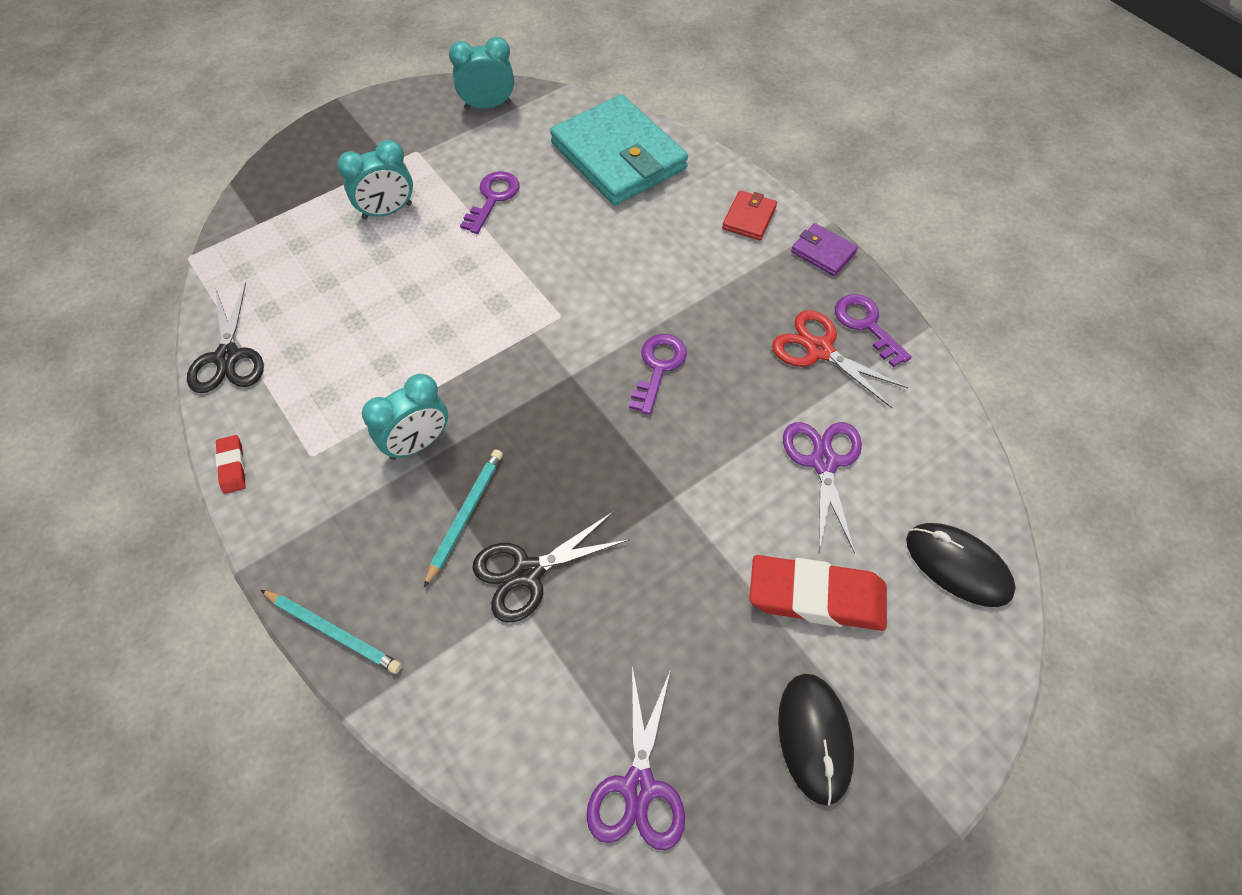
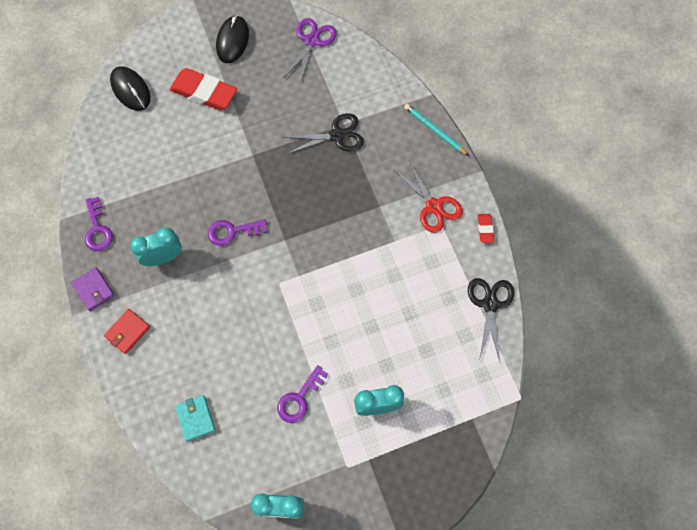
camera: 165 degrees left, 10 degrees up
(417, 443) = (381, 217): turquoise clock -> turquoise clock (164, 257)
(465, 516) = (362, 171): turquoise pencil -> none
(618, 156) = (195, 418): turquoise wallet -> turquoise wallet, size x0.43
(658, 368) = (232, 231): purple key -> purple key turned 45 degrees clockwise
(819, 350) = (134, 219): red scissors -> red scissors (433, 206)
(823, 462) = (167, 154): purple scissors -> none

